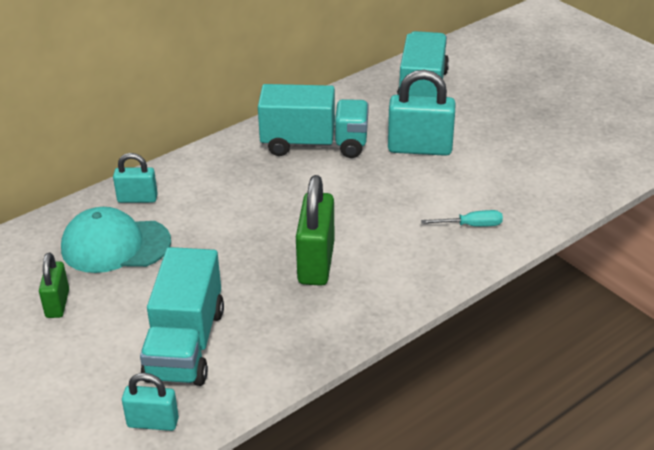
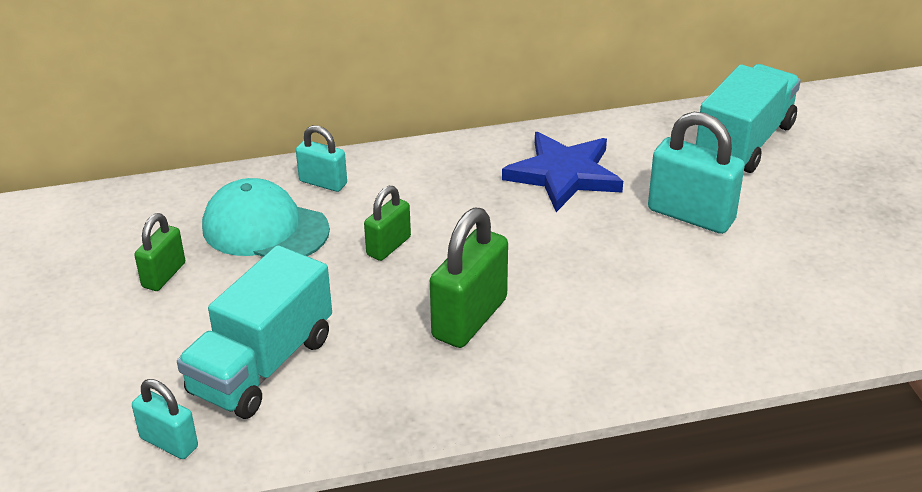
camera: 25 degrees right, 0 degrees up
(221, 230) = (388, 246): none -> green padlock
(314, 144) = (564, 175): turquoise truck -> blue star
(471, 225) = (691, 332): turquoise screwdriver -> none

